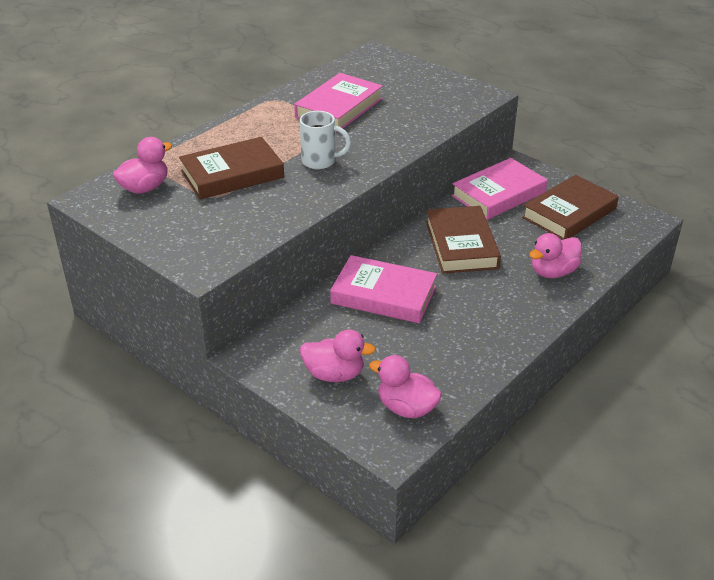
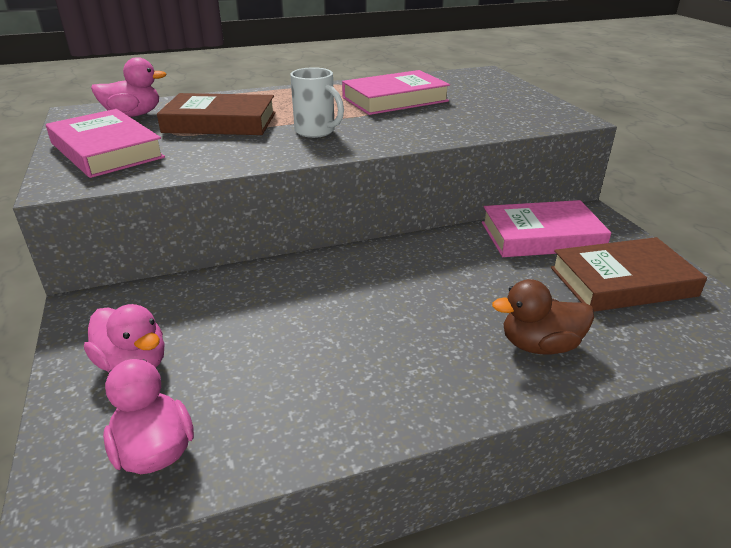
camera: 30 degrees right, 5 degrees down
(383, 295) = (295, 296): pink book -> pink book (107, 150)
(461, 245) = (443, 273): brown book -> none
(553, 272) = (539, 345): pink duck -> brown duck

